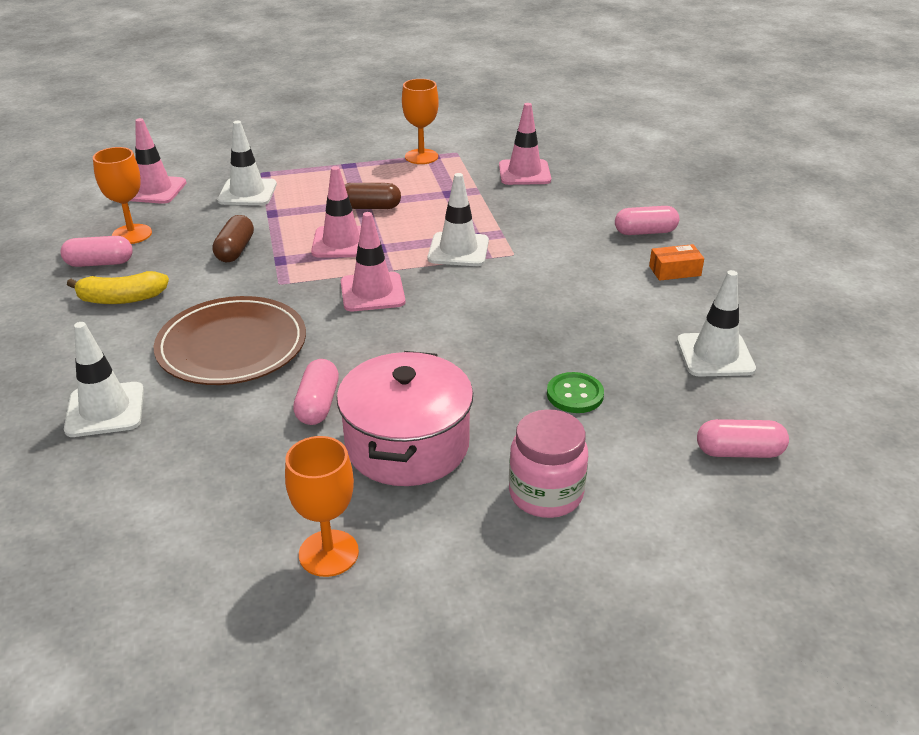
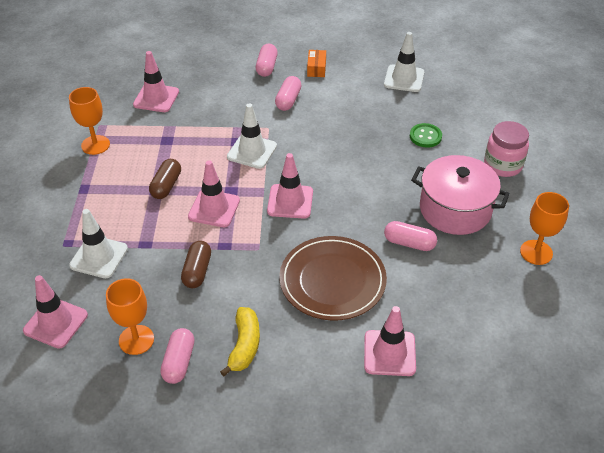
camera: 75 degrees left, 10 degrees up
(105, 410) = (389, 353): white traffic cone -> pink traffic cone
(235, 250) = (197, 271): brown capsule -> brown capsule turned 75 degrees clockwise
(739, 452) = (482, 95): pink capsule -> pink capsule (288, 100)

